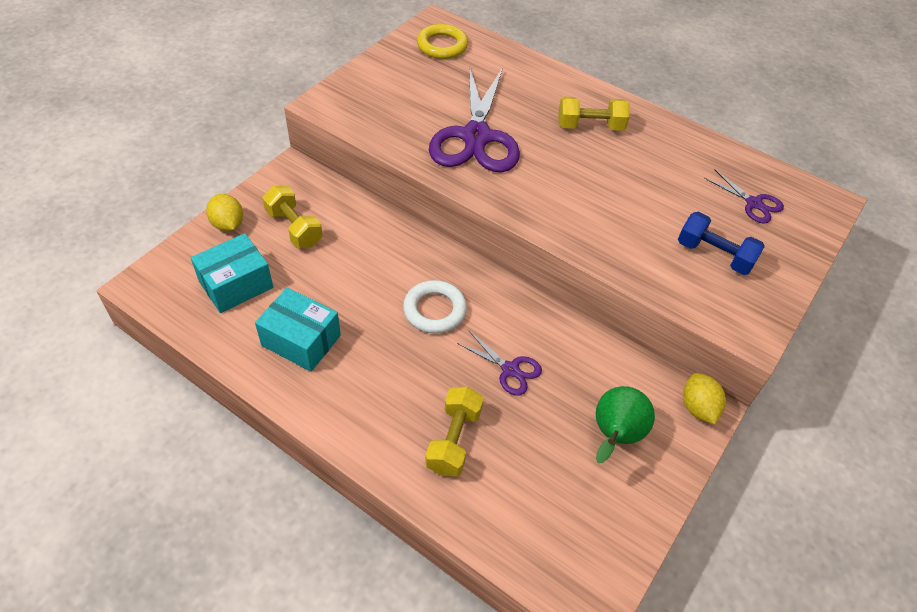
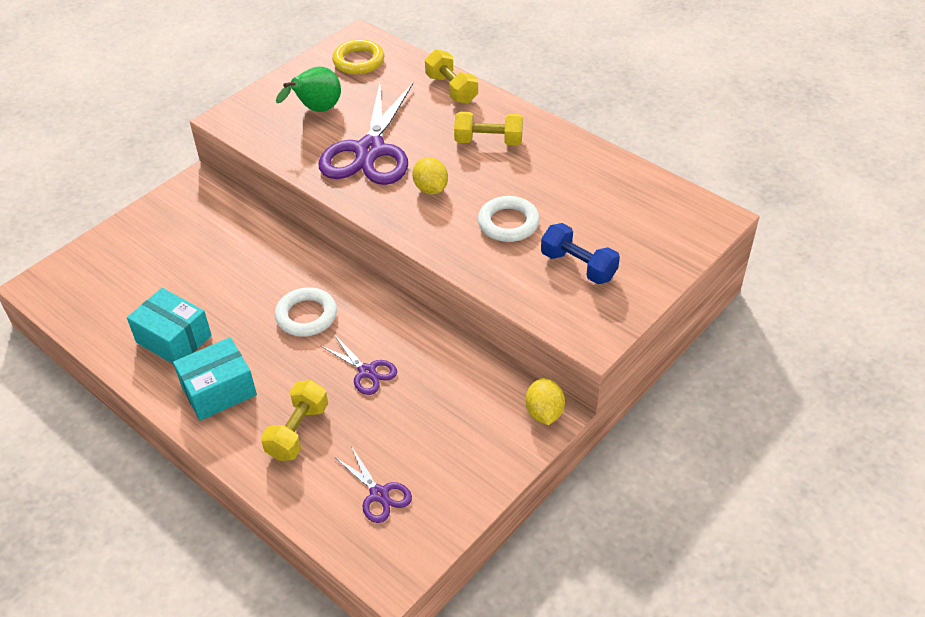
camera: 10 degrees right, 5 degrees down
(228, 224) = (125, 232): yellow lemon -> yellow lemon (430, 189)
(236, 284) = (123, 287): turquoise box -> turquoise box (219, 390)
(294, 228) = (187, 237): yellow dumbbell -> yellow dumbbell (451, 89)
(614, 436) = (454, 434): green pear -> green pear (316, 110)
(633, 211) = (508, 223): none -> white ring
(753, 203) = (635, 218): purple scissors -> purple scissors (379, 494)

